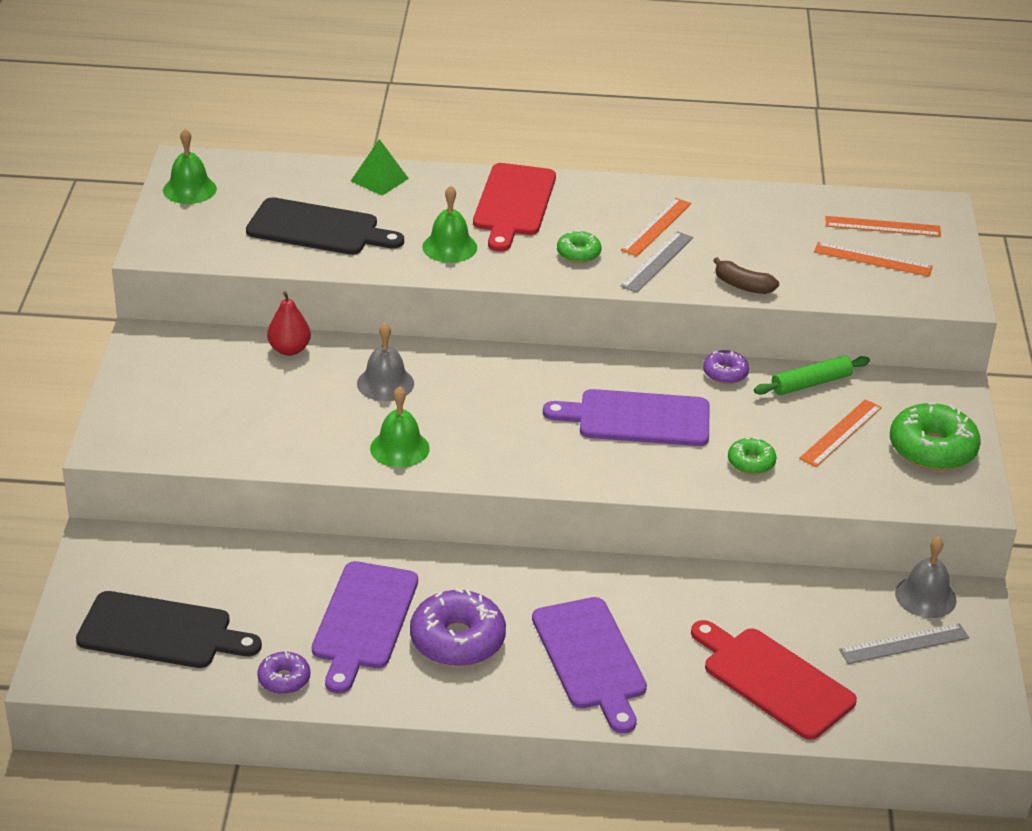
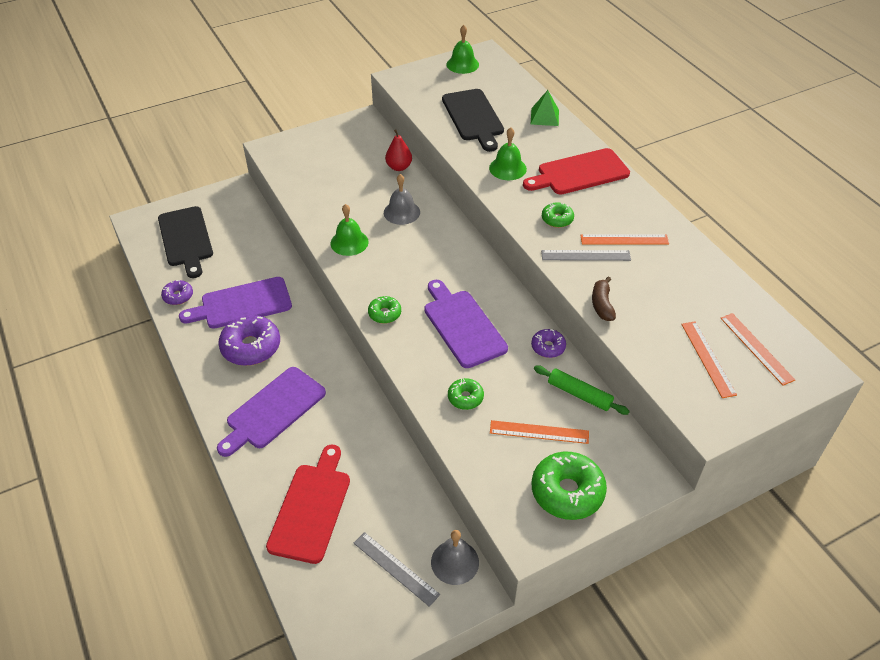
camera: 60 degrees right, 10 degrees up
(562, 469) = (384, 314): none -> green donut

